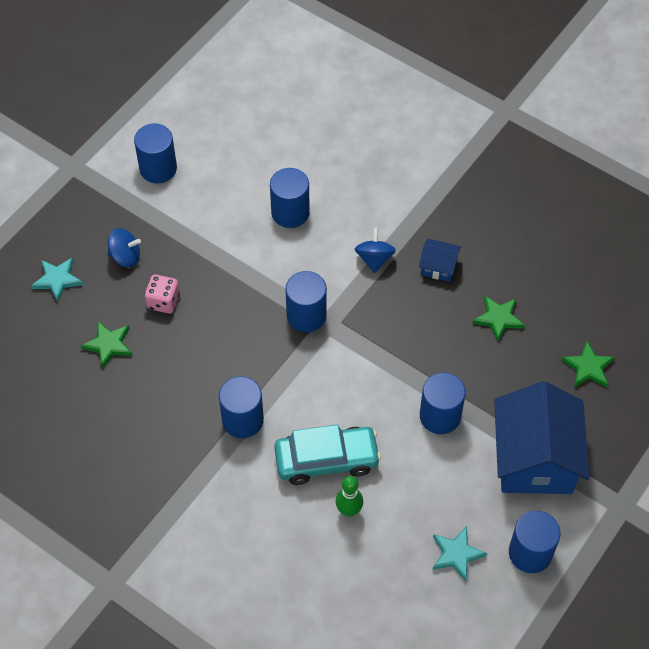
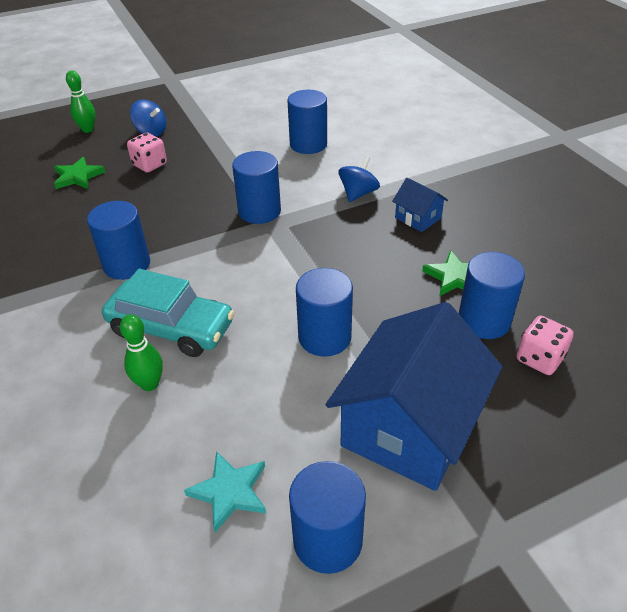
camera: 30 degrees right, 15 degrees down
(57, 280) = (88, 129): turquoise star -> green bowling pin
(158, 168) = (228, 94): blue cylinder -> blue cylinder (484, 320)
(588, 367) = (539, 359): green star -> pink dice

